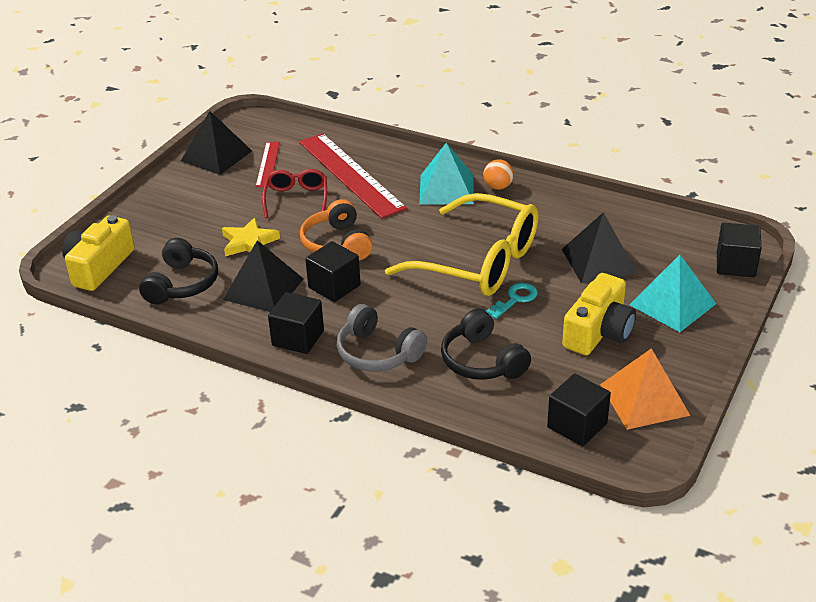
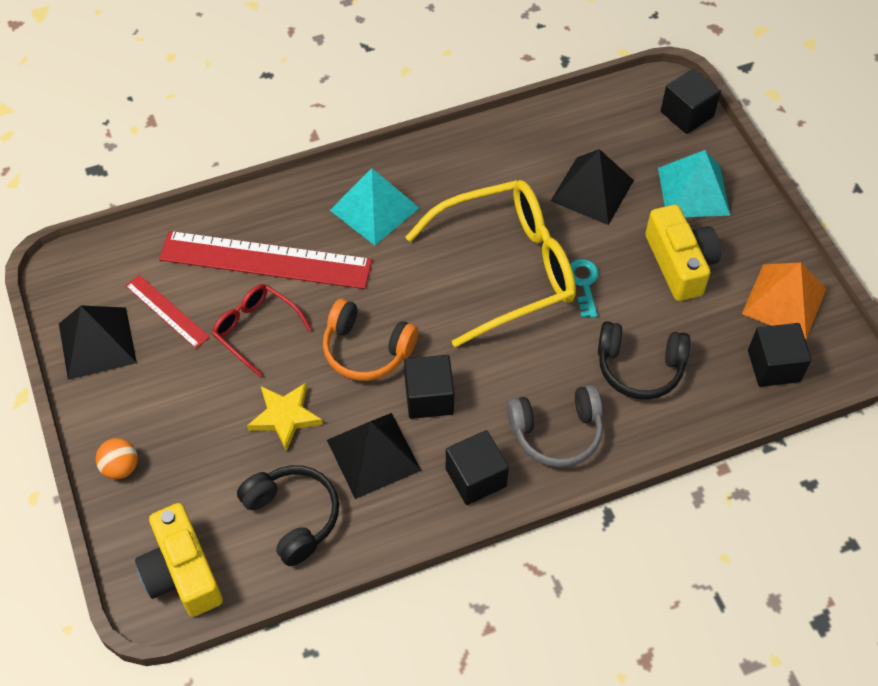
camera: 50 degrees left, 20 degrees up
(498, 187) = (414, 172): orange ball -> orange ball (121, 467)

